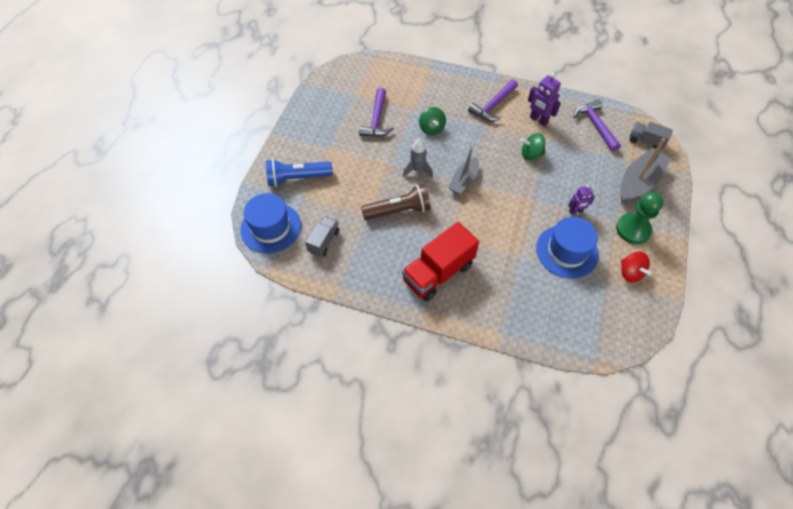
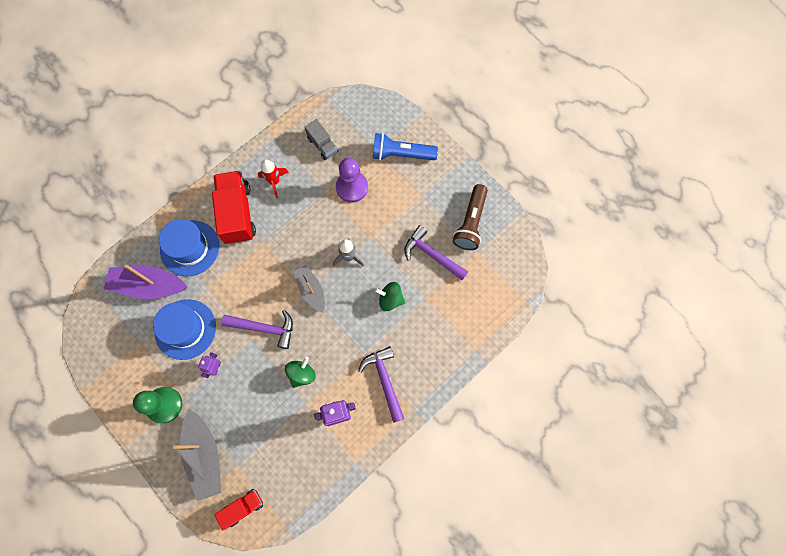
camera: 120 degrees right, 15 degrees up
(271, 228) = (361, 113): blue hat -> blue hat (190, 248)
(297, 178) = (401, 154): blue flashlight -> blue flashlight turned 105 degrees counterclockwise
(352, 198) = (352, 187): none -> purple pawn
(386, 260) = (274, 182): none -> red rocket
(398, 211) = (315, 217): brown flashlight -> brown flashlight (470, 223)
(557, 304) = (149, 286): none -> purple boat
(595, 125) = (295, 470): purple hammer -> purple hammer (264, 328)
(630, 273) = (131, 367): red spinning top -> none
(645, 141) = (243, 507): grey truck -> red truck

